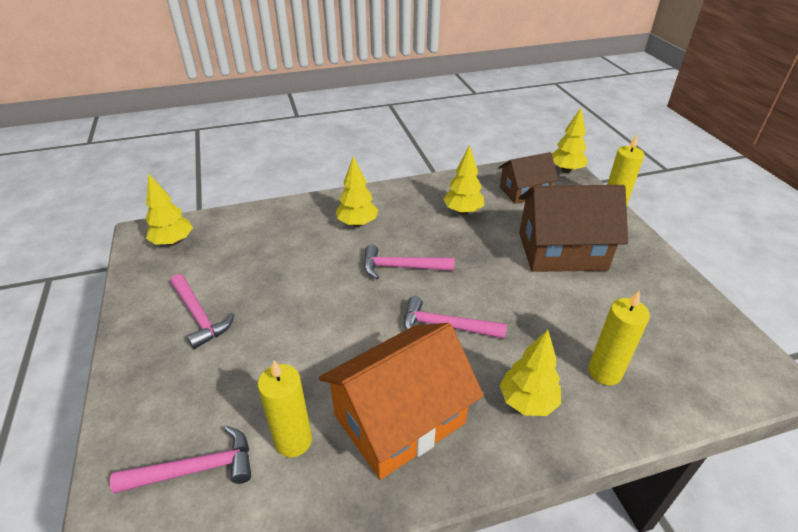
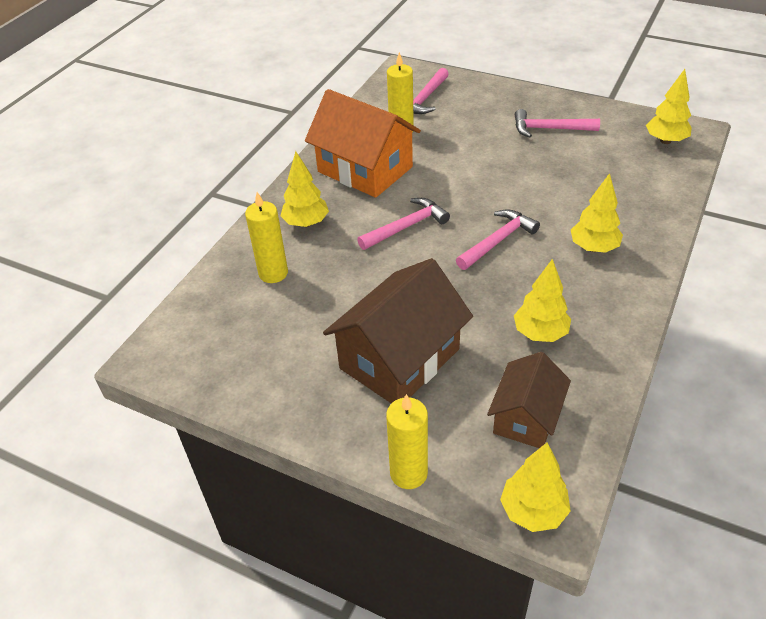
camera: 135 degrees right, 5 degrees up
(399, 419) = (365, 169): orange house -> orange house turned 60 degrees counterclockwise

